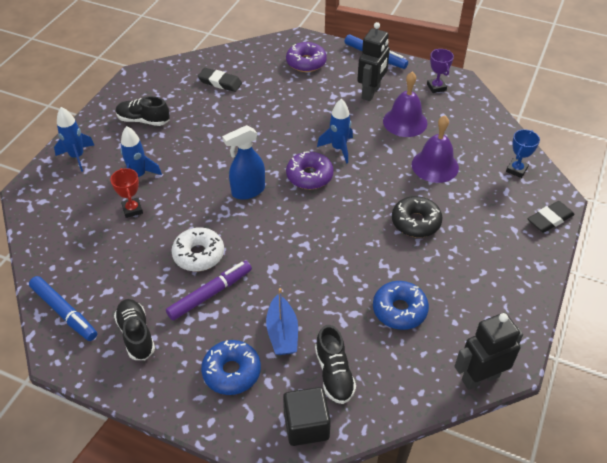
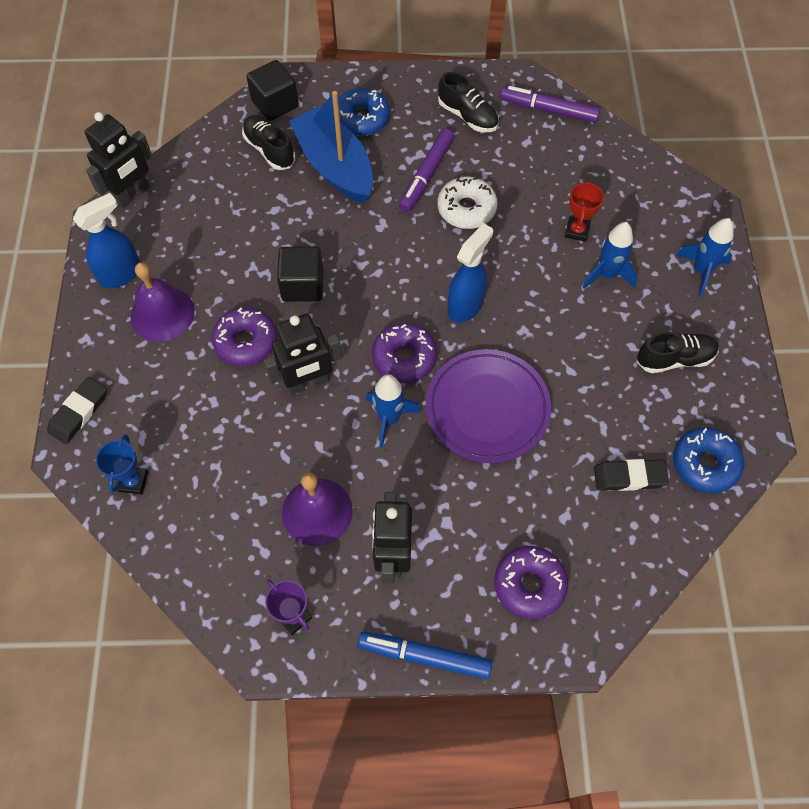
camera: 155 degrees right, 15 degrees up
(64, 312) = (548, 110): blue marker -> purple marker
(132, 209) = (577, 231): red trophy -> red trophy turned 60 degrees clockwise
(275, 134) = (487, 408): none -> purple plate
(282, 333) = (335, 166): blue boat -> blue boat, size x1.70
(357, 245) = (302, 285): none -> black cube
(382, 184) = (308, 383): none -> black robot
(399, 310) = (229, 229): blue donut -> blue donut (705, 464)
(415, 222) = (246, 342): black donut -> purple donut
(435, 166) = (248, 442): purple bell -> purple bell (162, 314)
(503, 306) = (121, 274): none -> blue spray bottle

